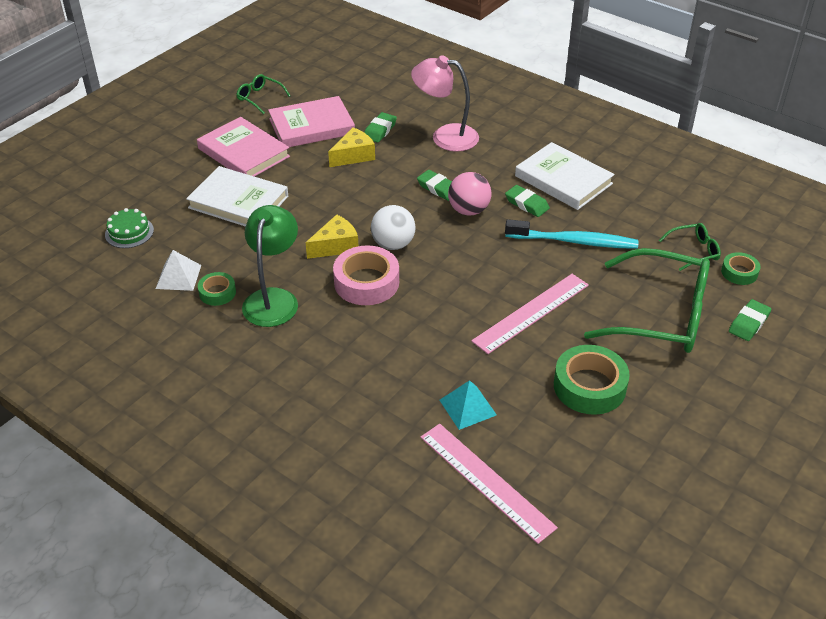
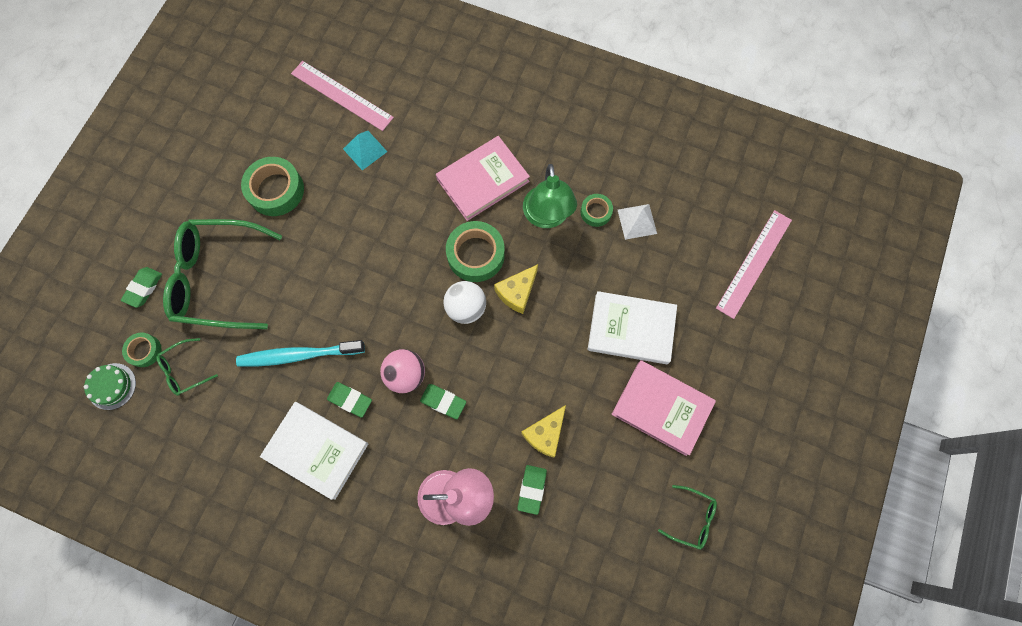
camera: 165 degrees right, 30 degrees up
(129, 232) = (709, 262): green cake -> green cake (112, 386)
(311, 126) = (609, 476): pink book -> pink book (483, 180)
(366, 282) = (476, 254): pink tape -> green tape
(531, 312) = (329, 255): pink ruler -> pink ruler (754, 263)

